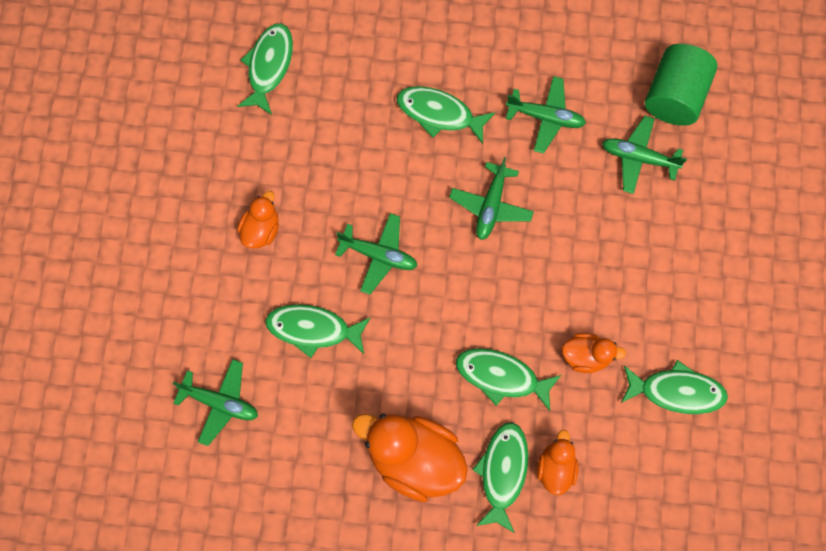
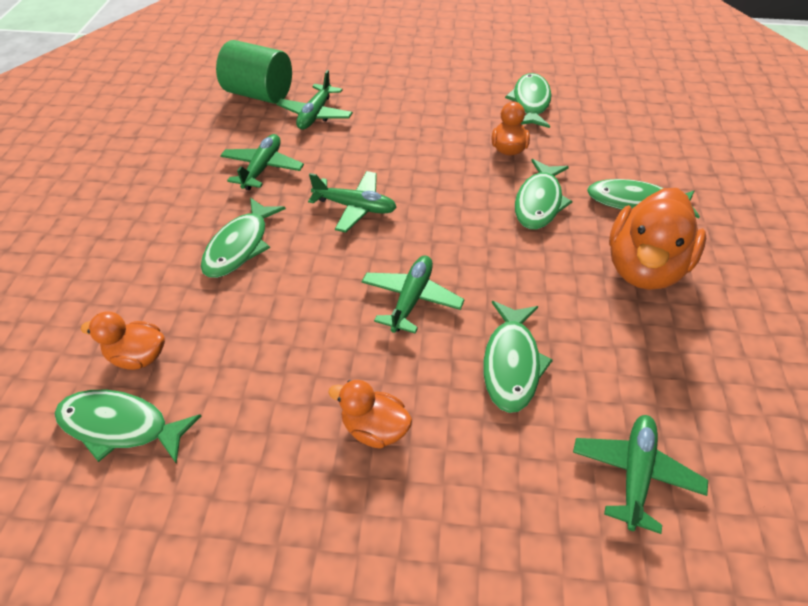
camera: 90 degrees left, 25 degrees down
(555, 467) = (619, 169): orange duck -> orange duck (138, 356)

